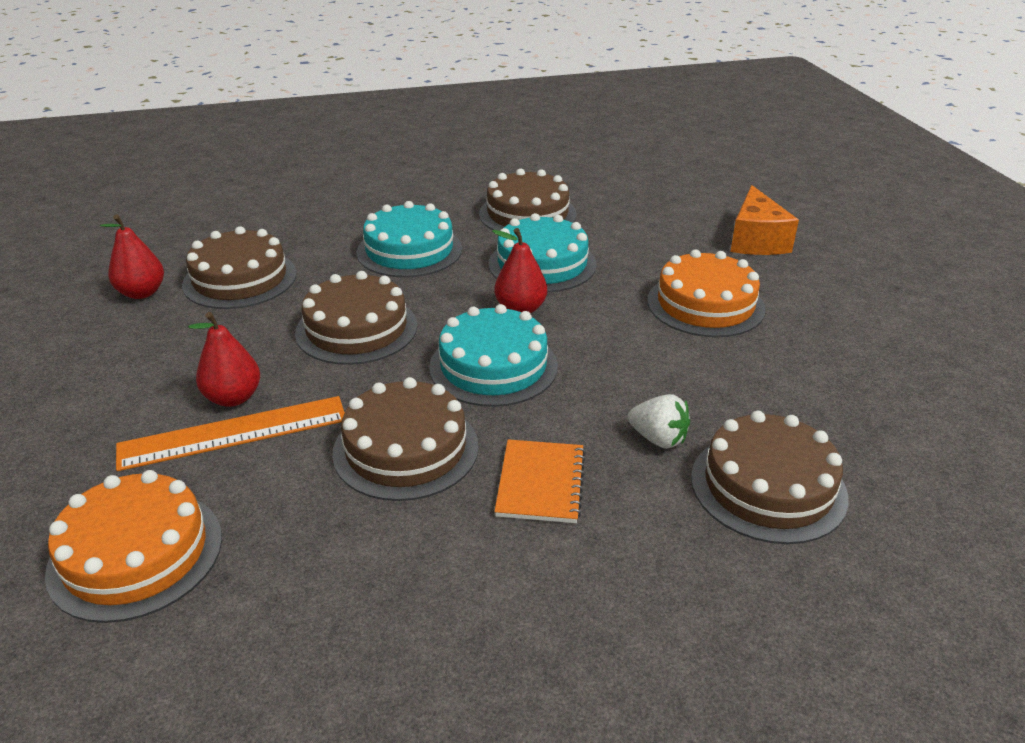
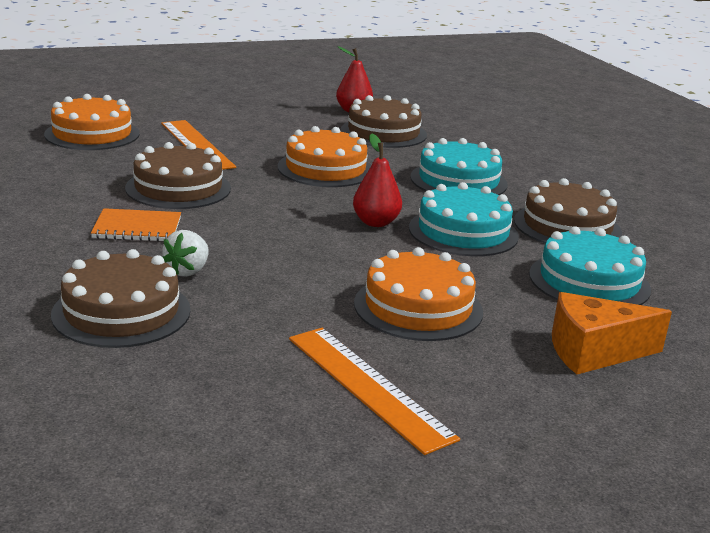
camera: 80 degrees right, 10 degrees down
(233, 398) = (233, 142): red pear -> none
(356, 329) = (325, 169): brown cake -> orange cake
(493, 366) = (283, 213): turquoise cake -> turquoise cake (589, 281)
(849, 341) = (368, 386): none -> orange ruler

